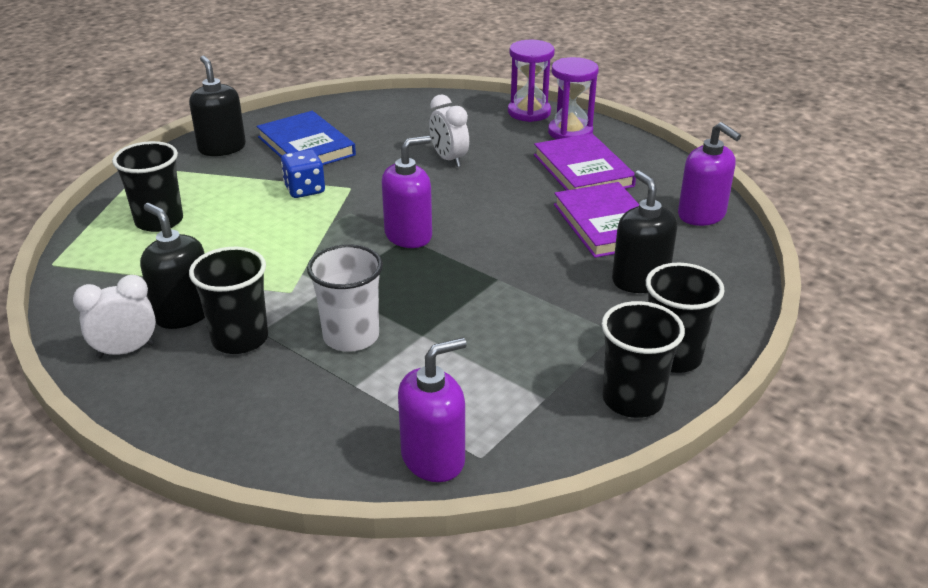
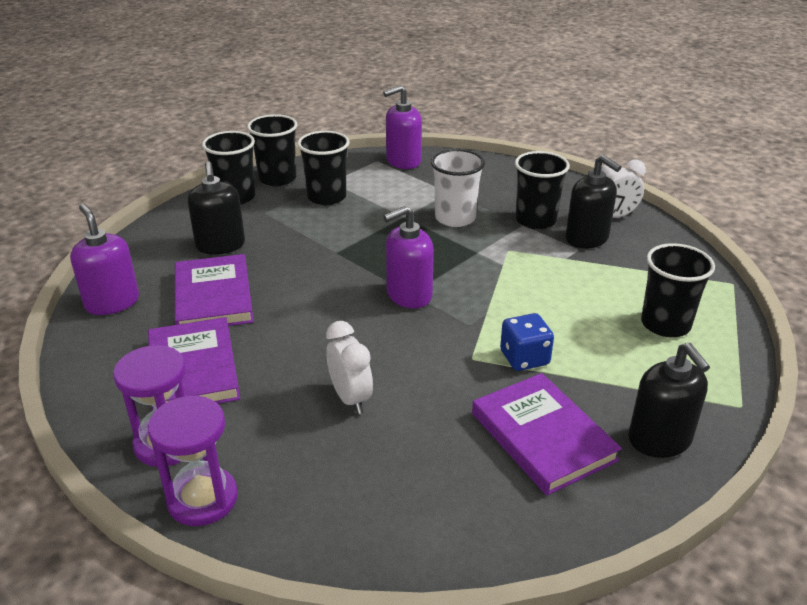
camera: 175 degrees left, 0 degrees up
(306, 146) = (542, 436): blue book -> purple book
(540, 365) = (326, 197): none -> black cup

